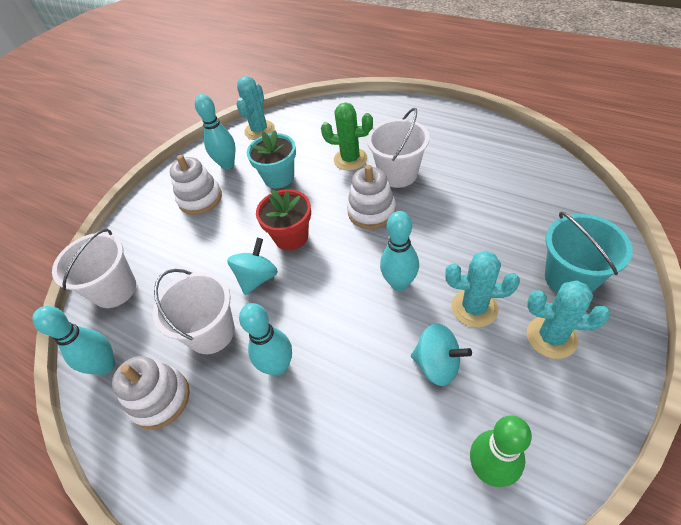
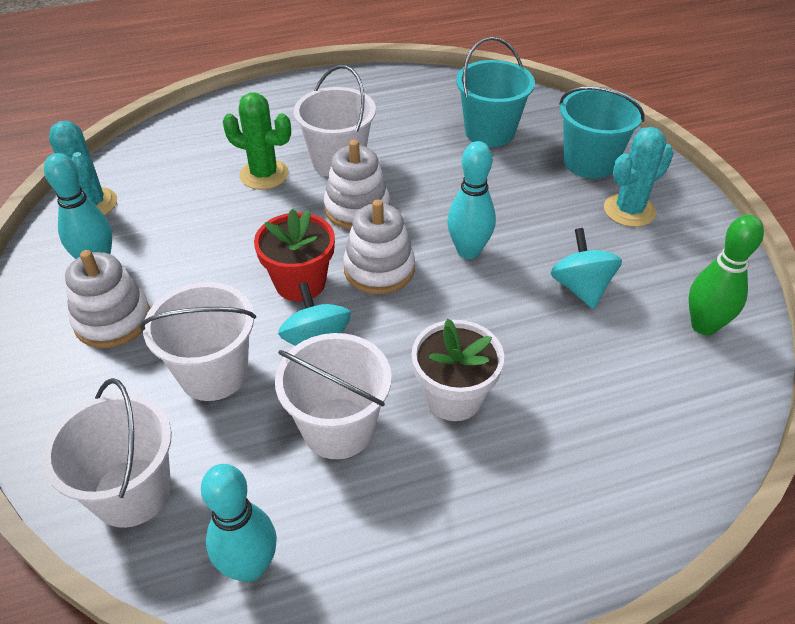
camera: 55 degrees left, 5 degrees down
(160, 399) = (371, 530): white stacking toy -> white stacking toy (379, 269)
(202, 257) = (213, 373): none -> white bucket
(278, 366) = (453, 397): turquoise bowling pin -> white flower pot
(279, 177) = (197, 237): turquoise flower pot -> none
(350, 159) = (264, 175): green cactus -> green cactus turned 60 degrees clockwise
(437, 364) = (581, 288): turquoise spinning top -> turquoise spinning top turned 75 degrees counterclockwise
(474, 308) = (552, 228): turquoise cactus -> none
(520, 209) = (489, 132): none -> turquoise bucket

